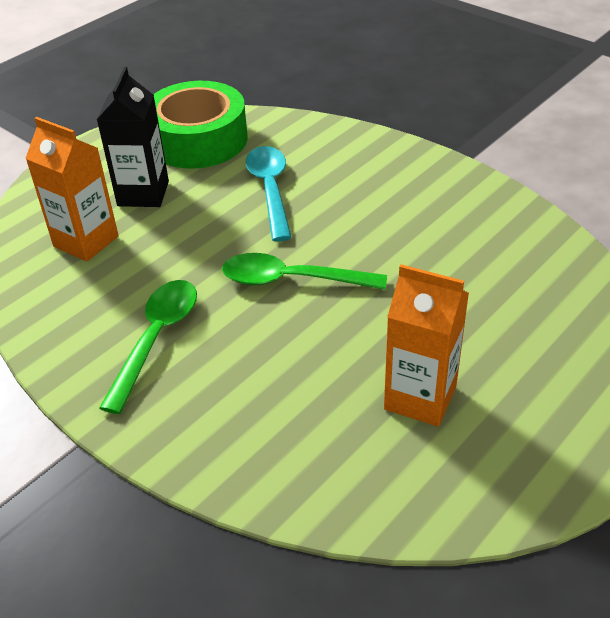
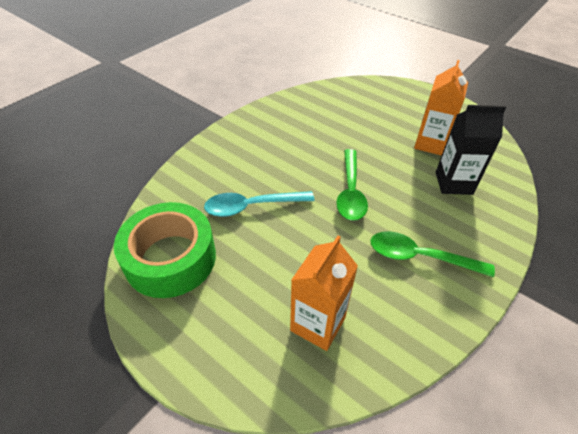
camera: 95 degrees left, 5 degrees up
(143, 193) = (250, 290): black carton -> black carton (453, 183)

